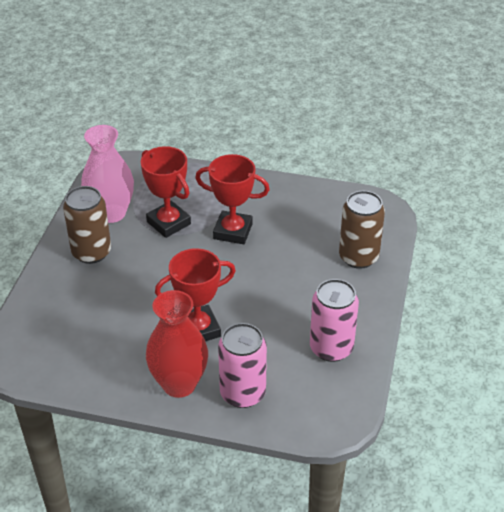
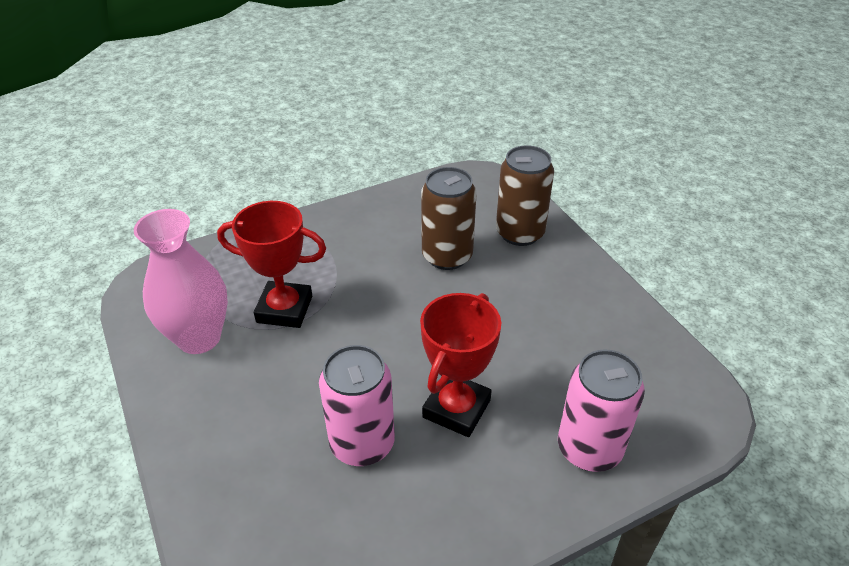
camera: 40 degrees left, 0 degrees up
(91, 252) = (223, 400): brown can -> brown can (447, 256)
(179, 384) = (512, 490): red vase -> none
(233, 231) = (368, 277): red trophy -> none
(331, 348) = (607, 336): pink can -> pink can (362, 443)

